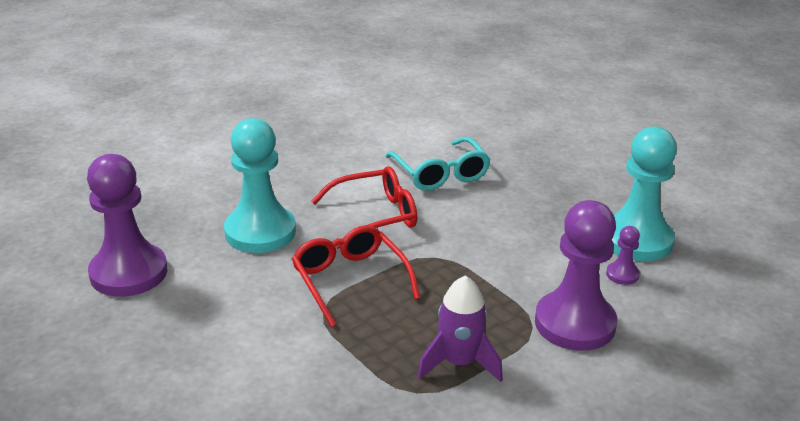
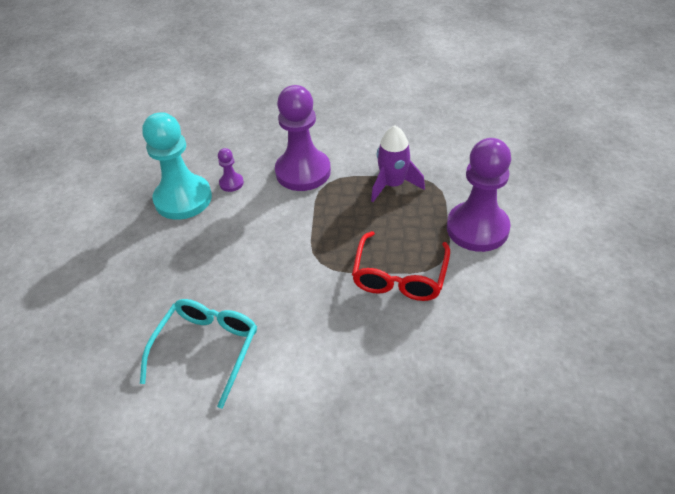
camera: 135 degrees left, 15 degrees up
(129, 273) = (574, 393): purple pawn -> purple pawn (477, 228)
(260, 232) = (427, 374): turquoise pawn -> none
(374, 216) = (318, 331): red glasses -> none

